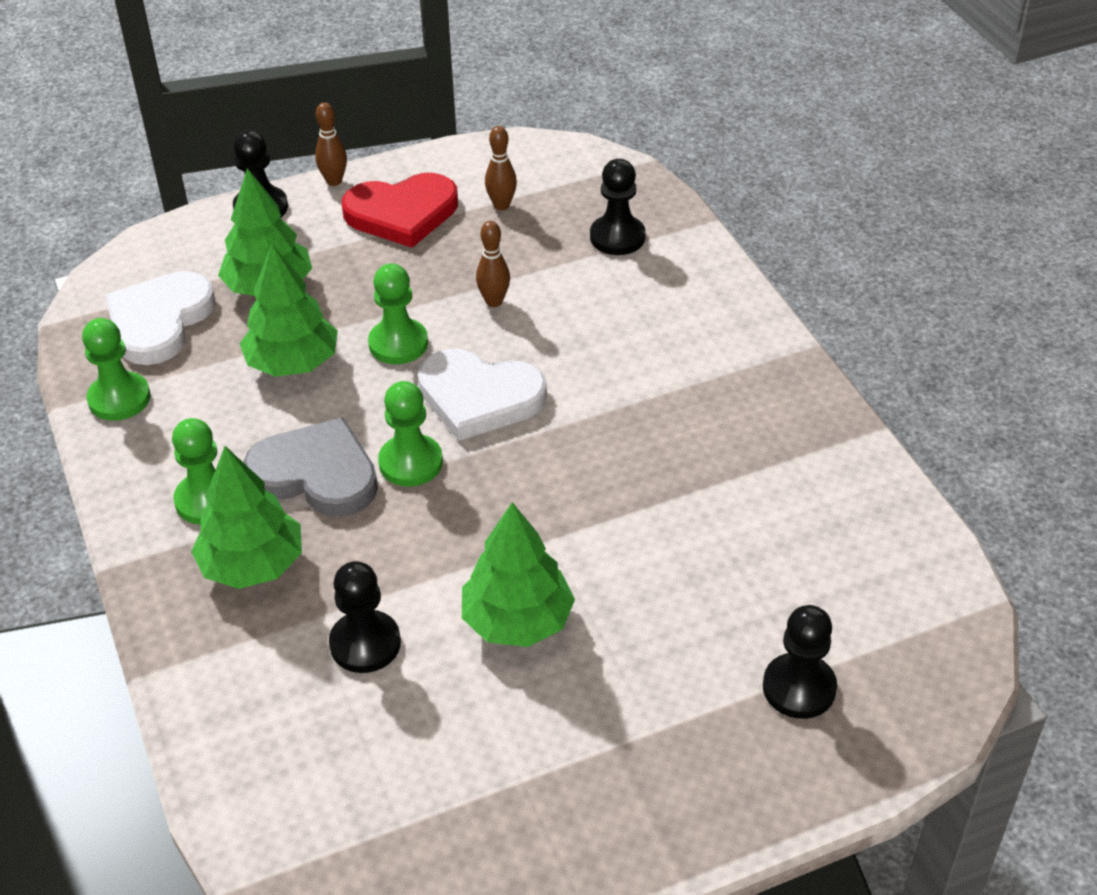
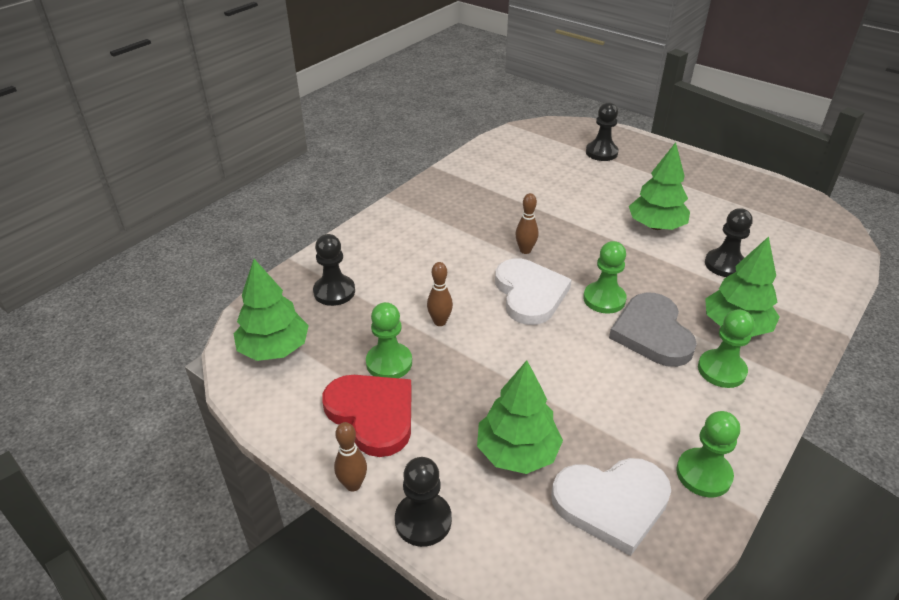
camera: 120 degrees left, 5 degrees down
(292, 363) = (579, 393): green tree -> green tree (274, 349)
(398, 344) = (516, 348): green pawn -> green pawn (389, 363)
(501, 205) = (329, 361): brown bowling pin -> brown bowling pin (525, 250)

